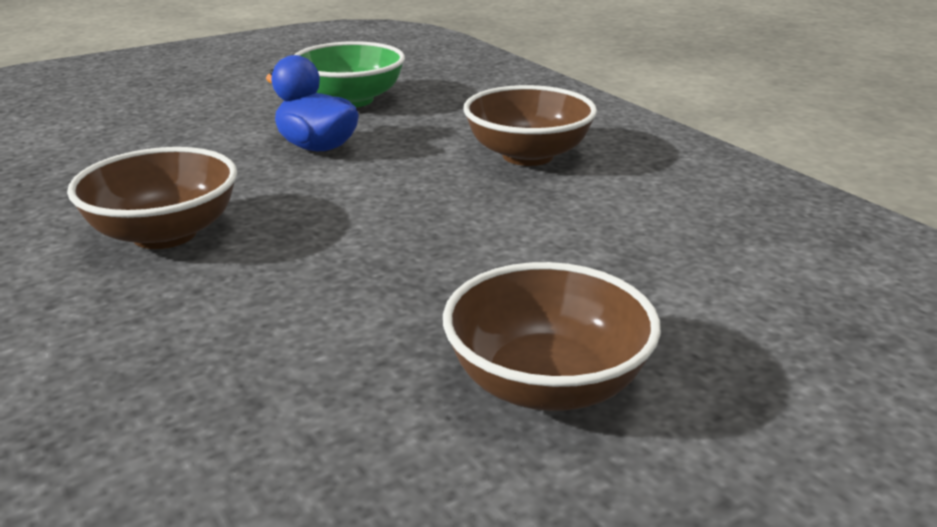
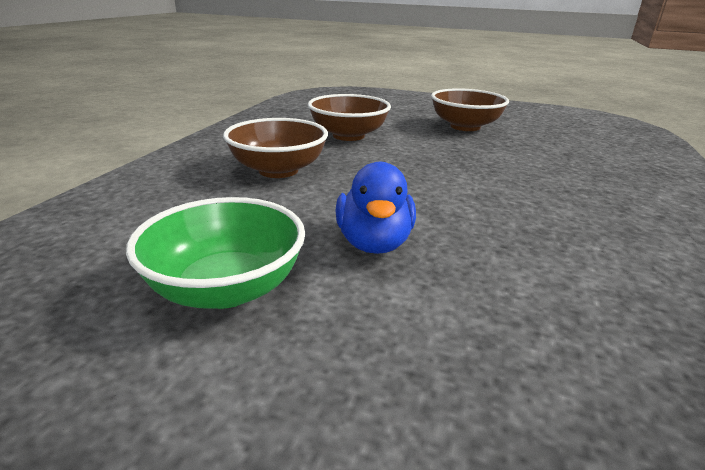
camera: 130 degrees left, 0 degrees up
(165, 234) = (570, 225): brown bowl -> brown bowl (348, 135)

